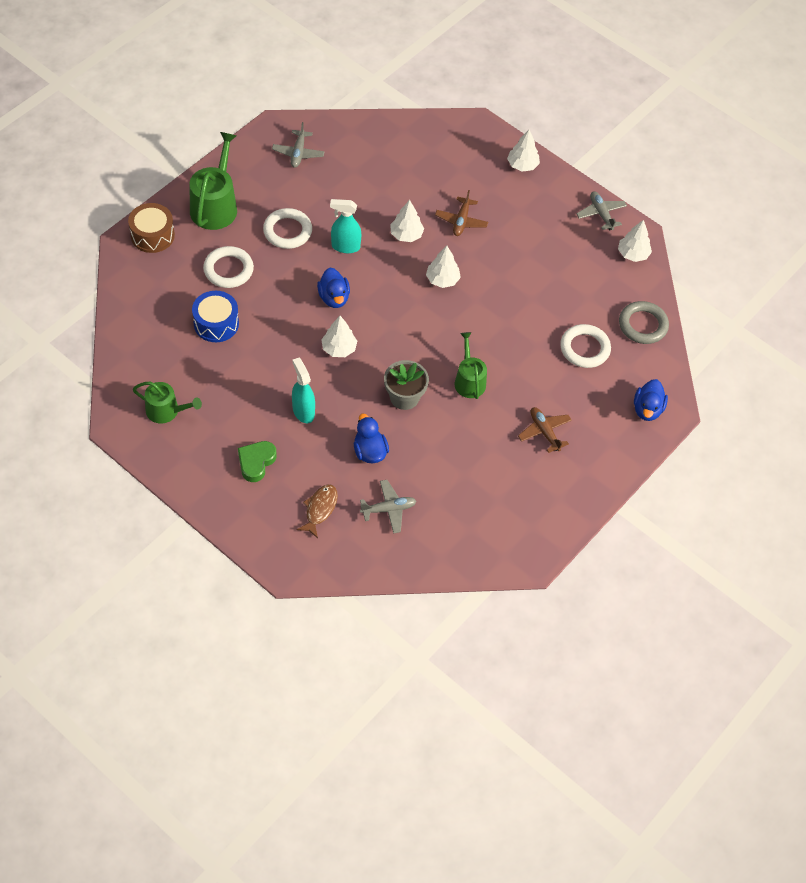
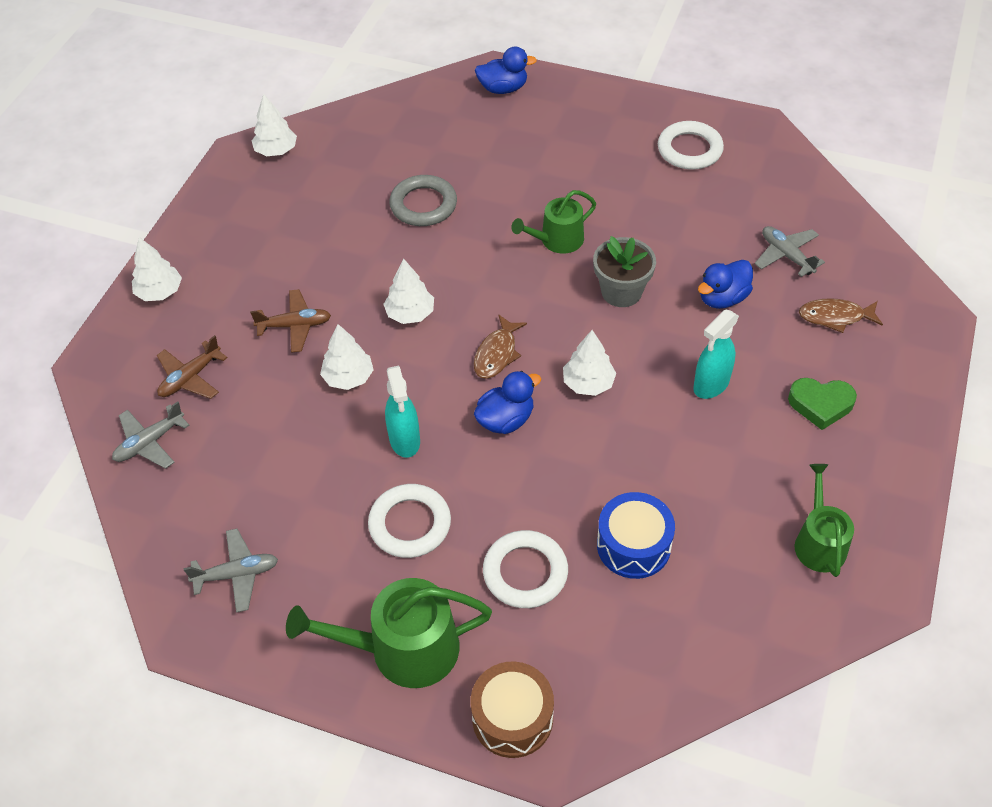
camera: 105 degrees left, 5 degrees down
(386, 312) = (497, 354): none -> brown fish
(544, 432) = (587, 158): brown plane -> brown plane (190, 378)
(584, 348) = (447, 155): white ring -> white ring (689, 149)
(601, 214) = (220, 193): grey plane -> grey plane (150, 442)
(642, 325) = (384, 118): grey ring -> grey ring (423, 205)

